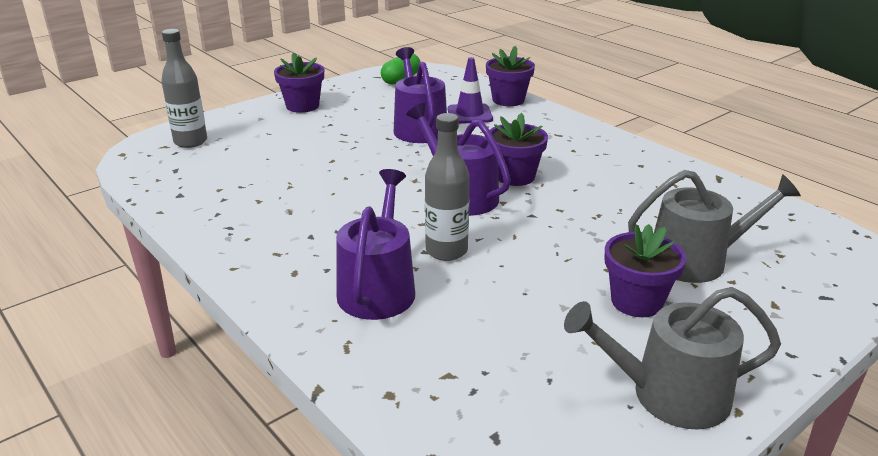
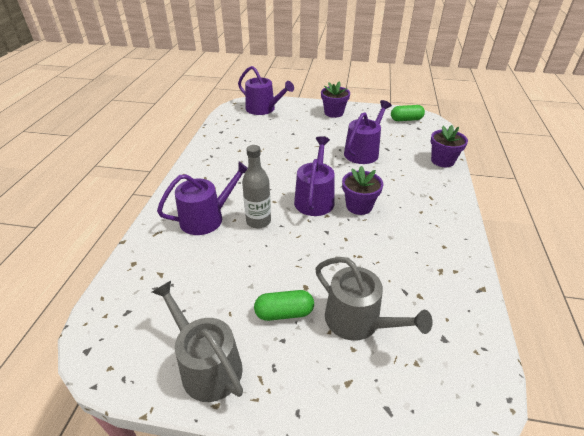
camera: 50 degrees right, 10 degrees up
(190, 142) = (263, 109): grey bottle -> purple watering can
(469, 114) = (403, 158): purple traffic cone -> none
(636, 301) = (284, 313): purple flower pot -> green capsule

